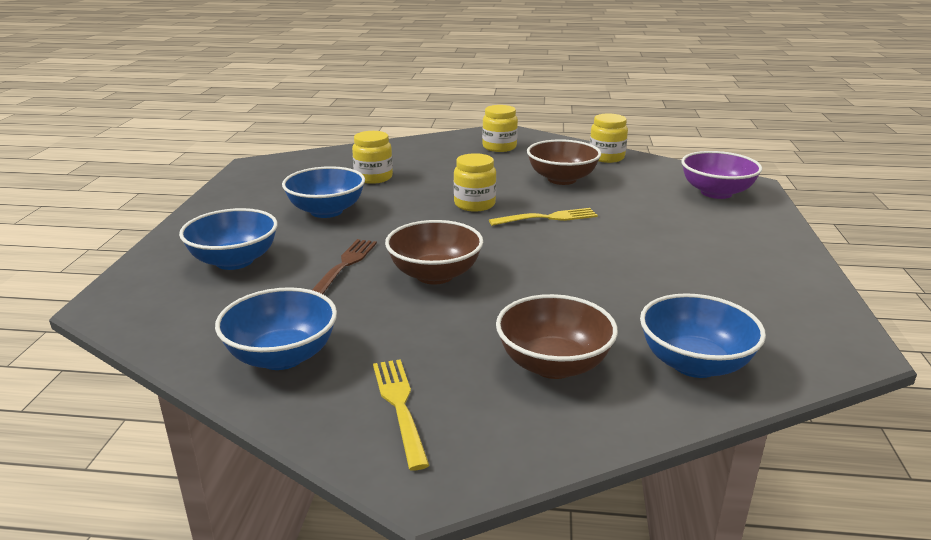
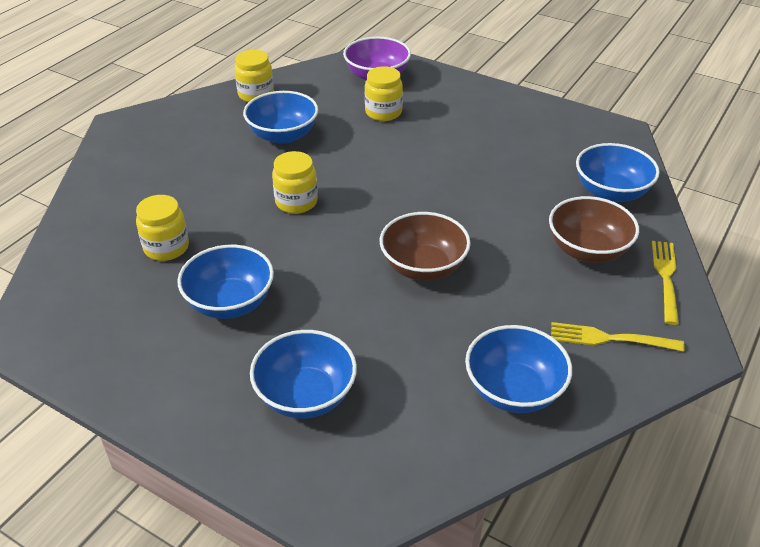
camera: 65 degrees left, 15 degrees up
(345, 265) = (369, 317): brown fork -> none
(499, 147) = (165, 142): yellow jar -> yellow jar (383, 112)
(547, 218) = (358, 172): yellow fork -> yellow fork (666, 278)
(562, 179) = (283, 135): brown bowl -> blue bowl

